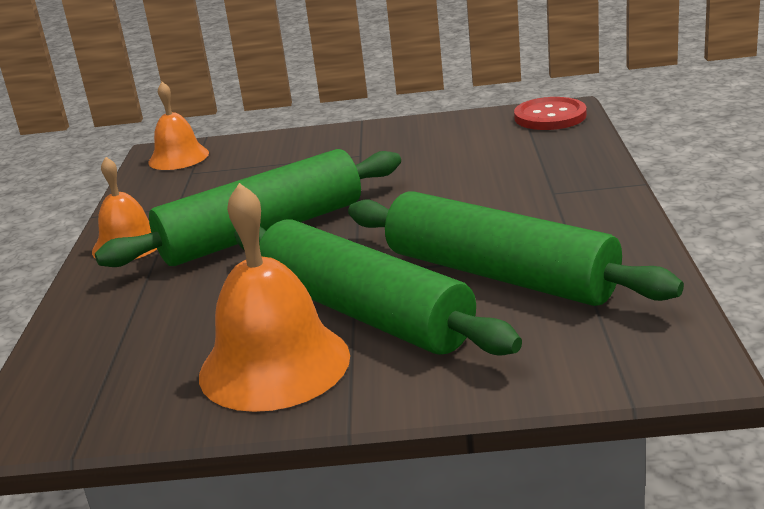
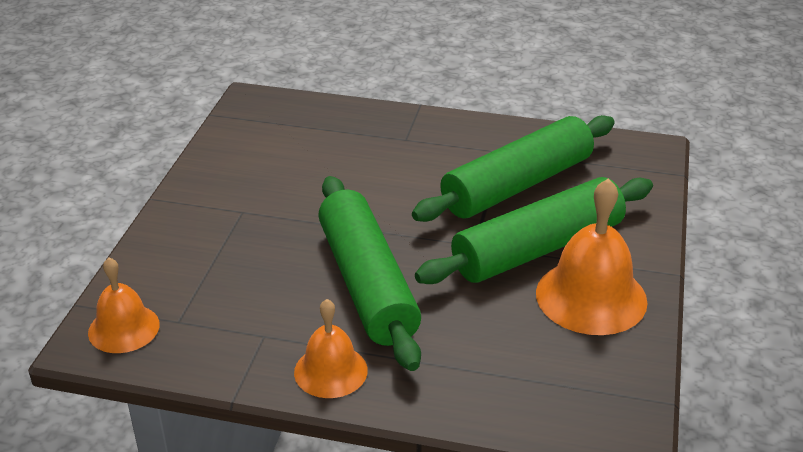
camera: 80 degrees left, 10 degrees up
(550, 116) = (260, 108): red button -> none

